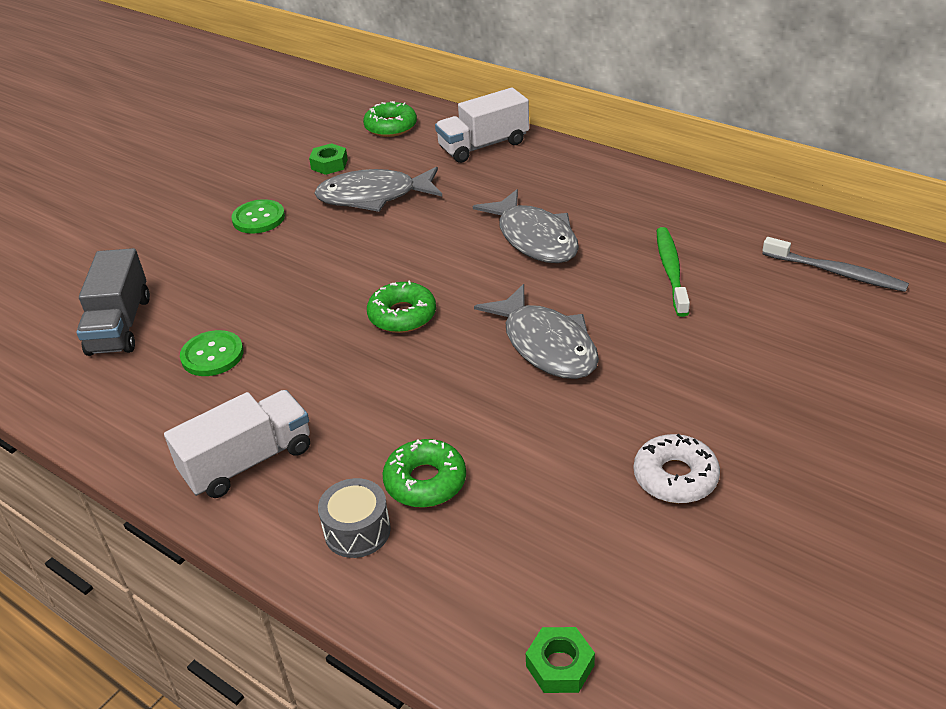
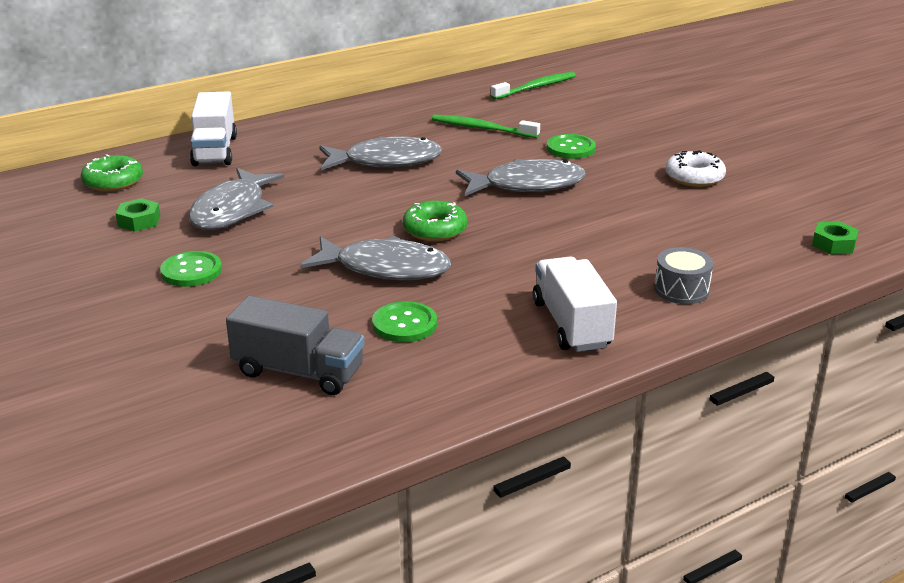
camera: 70 degrees left, 10 degrees down
(309, 312) = (385, 268): none -> grey fish
(425, 481) = (645, 256): green donut -> none
(674, 349) = (570, 148): none -> green button
(836, 272) = (535, 87): grey toothbrush -> green toothbrush

